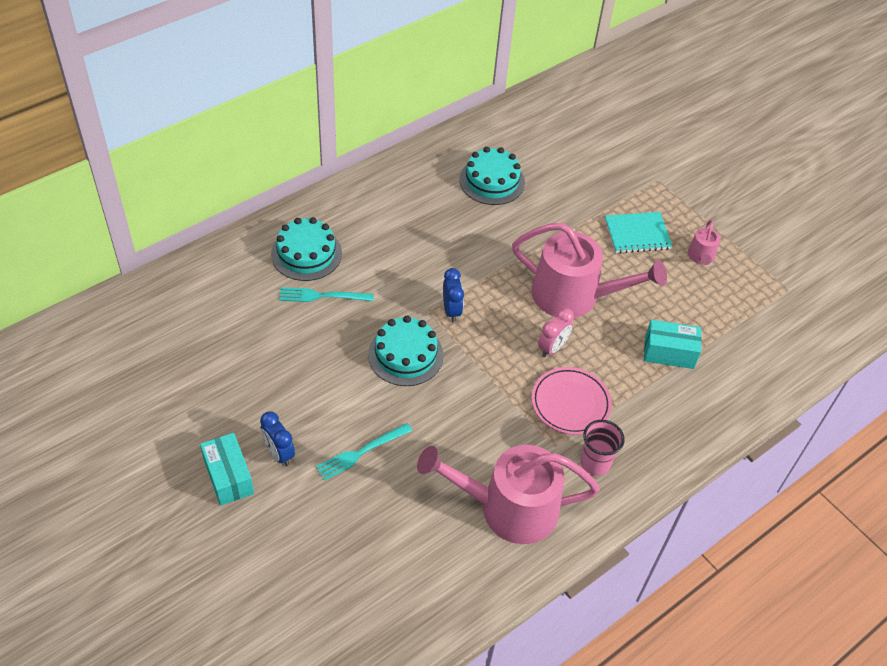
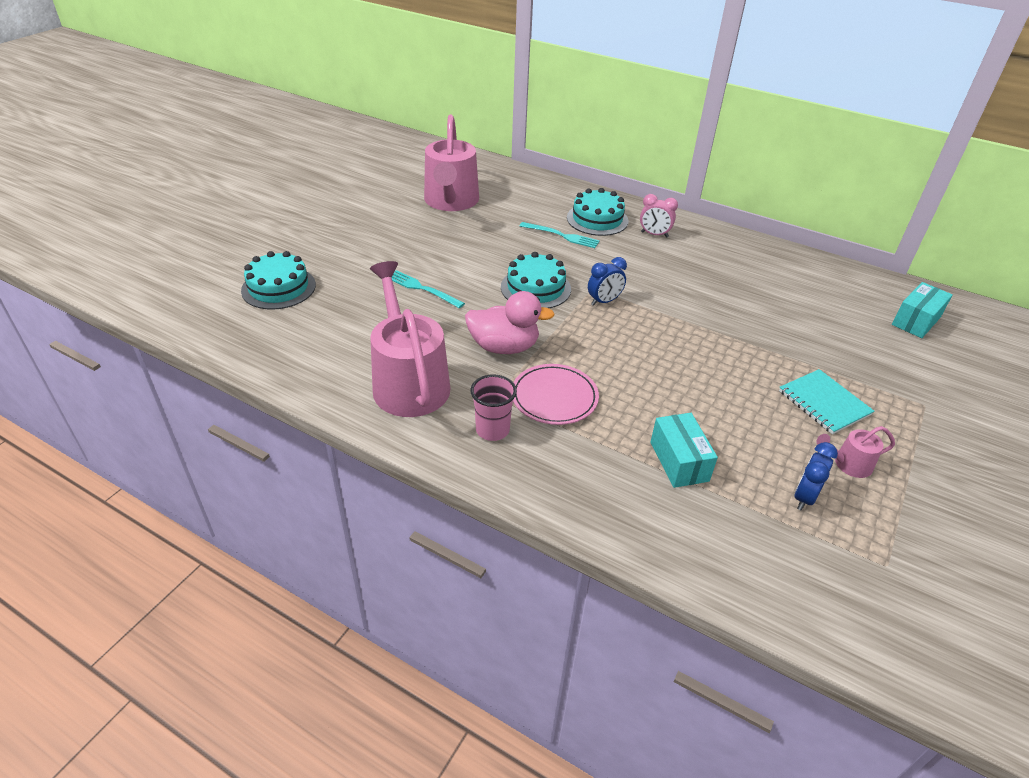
camera: 70 degrees right, 10 degrees down
(228, 477) = (367, 237): turquoise box -> turquoise box (916, 321)
(279, 453) = (399, 252): blue clock -> blue clock (804, 497)
(322, 296) = (562, 236): turquoise fork -> turquoise fork turned 135 degrees clockwise
(487, 414) = (504, 347): none -> pink duck
(492, 181) = (781, 291): turquoise cake -> turquoise cake (278, 288)
(552, 348) = (613, 371): pink clock -> pink clock (654, 234)
(573, 295) = (691, 372): pink watering can -> pink watering can (451, 201)

